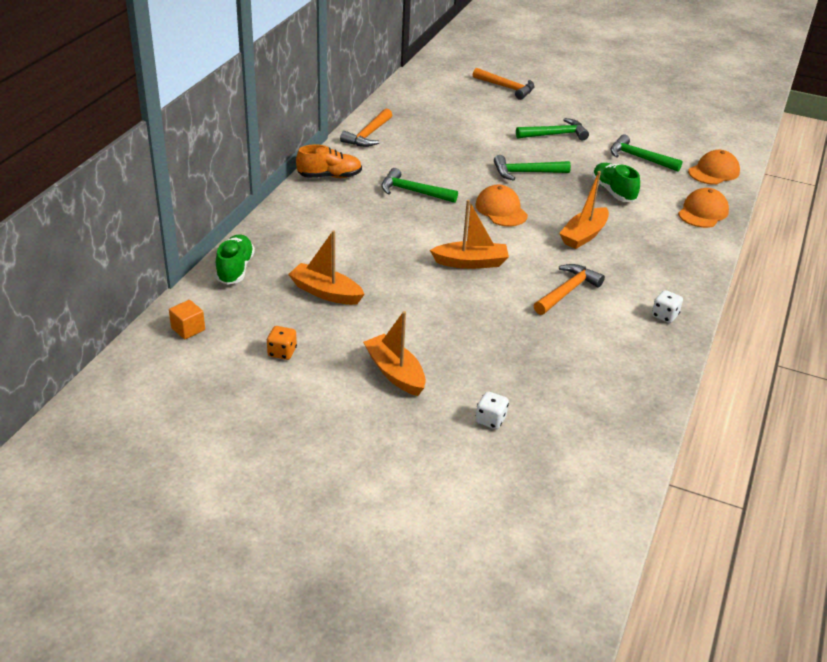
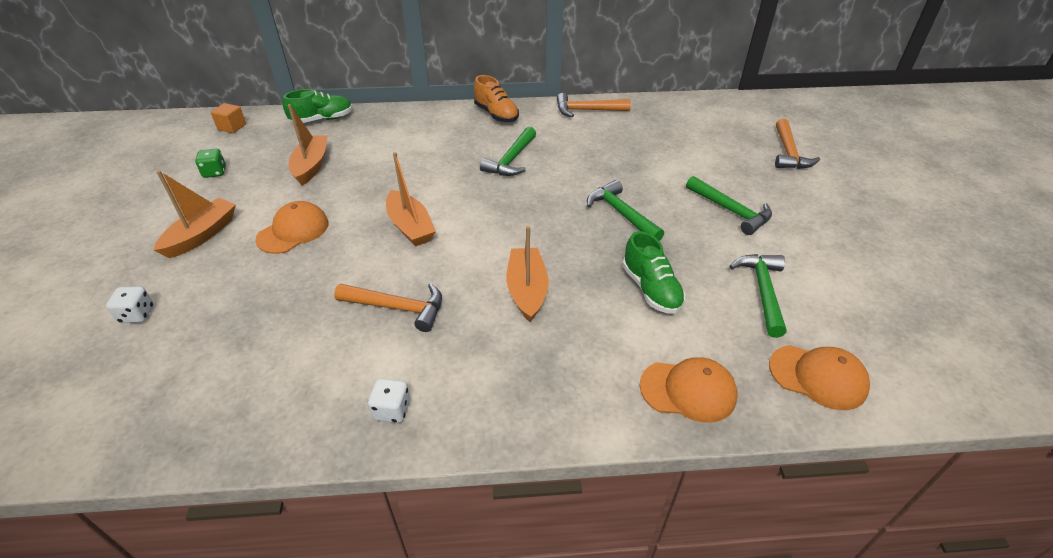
camera: 65 degrees right, 5 degrees up
(282, 352) = (215, 172): orange dice -> green dice
(413, 192) = (511, 160): green hammer -> green hammer turned 150 degrees counterclockwise
(501, 210) = (527, 218): orange cap -> orange cap (293, 231)
(584, 235) = (527, 290): orange boat -> orange boat turned 75 degrees clockwise
(613, 192) = (651, 289): green shoe -> green shoe turned 120 degrees clockwise

